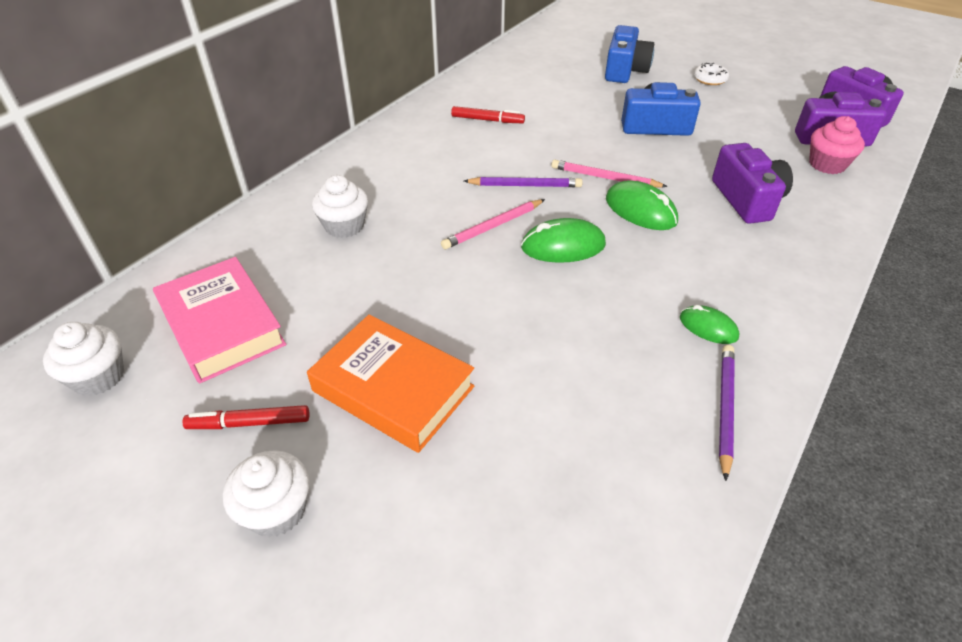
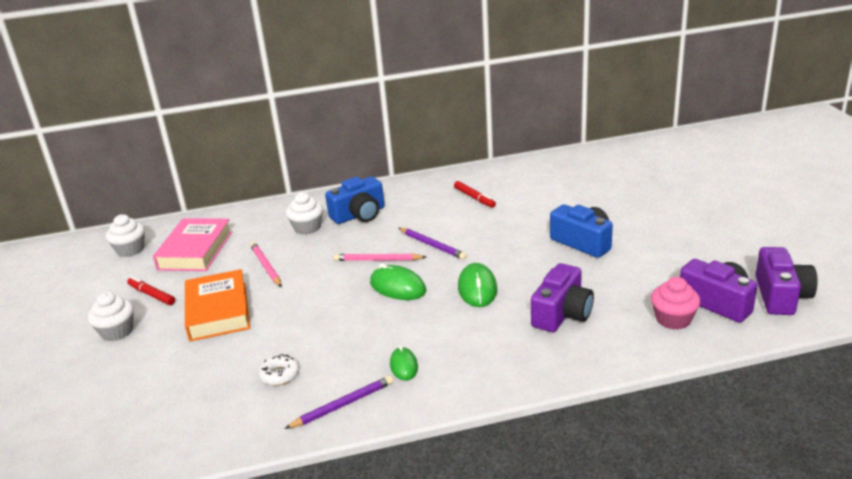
camera: 45 degrees right, 15 degrees down
(604, 178) = (488, 261): pink pencil -> pink pencil (266, 266)
(625, 70) = (631, 196): blue camera -> blue camera (359, 215)
(710, 79) = (692, 225): white donut -> white donut (280, 374)

